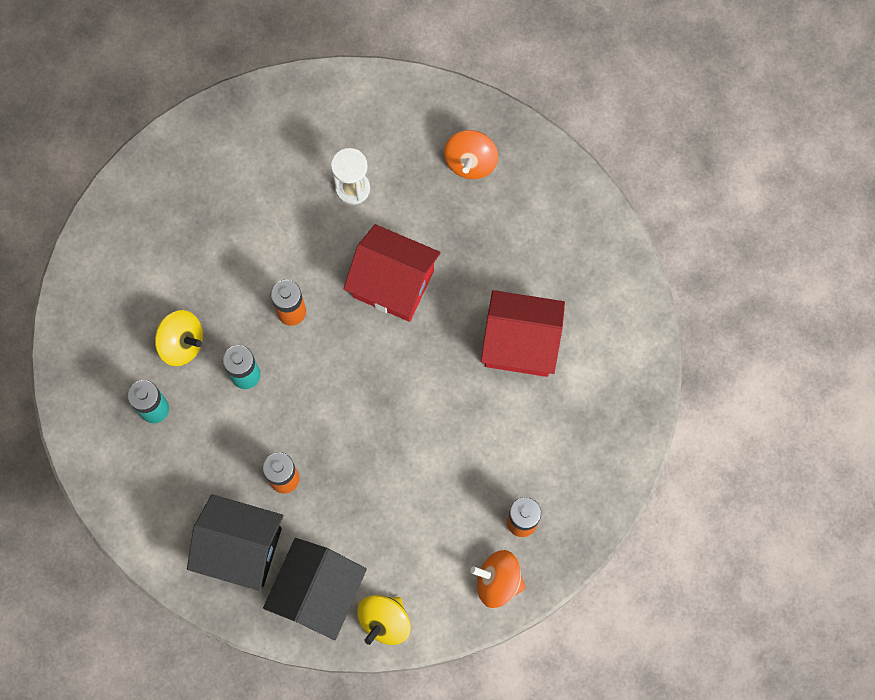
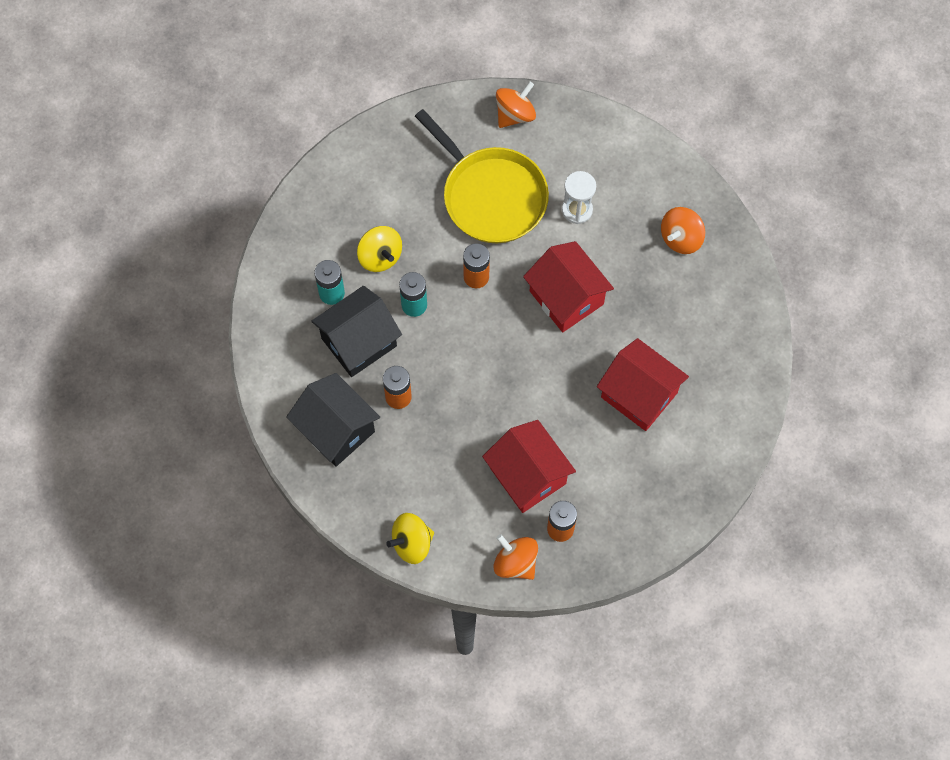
camera: 30 degrees right, 5 degrees down
(234, 123) = (515, 114): none -> orange spinning top
(258, 220) = (491, 195): none -> yellow pan
(318, 593) = (374, 494): black house -> black house (359, 342)
(459, 486) = (527, 475): none -> red house

